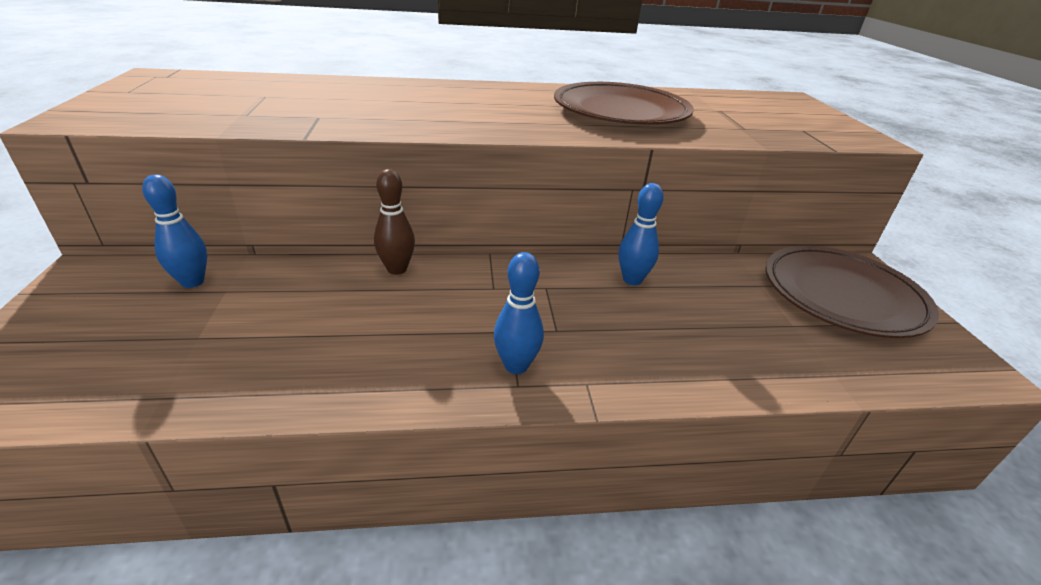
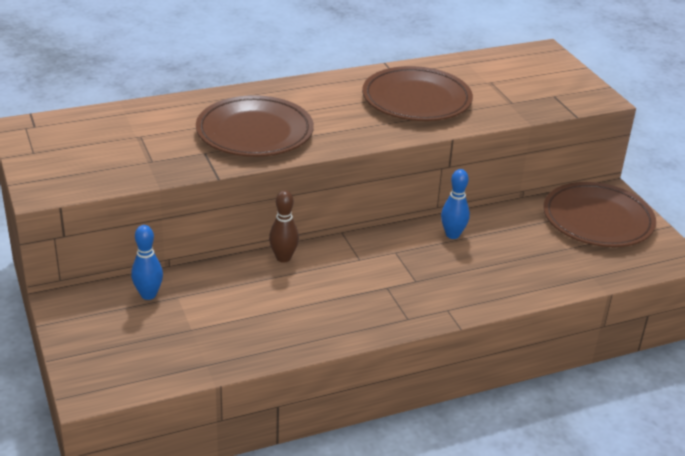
camera: 15 degrees left, 0 degrees up
(400, 109) = (254, 132): none -> brown plate
(516, 366) = (401, 308): blue bowling pin -> none

